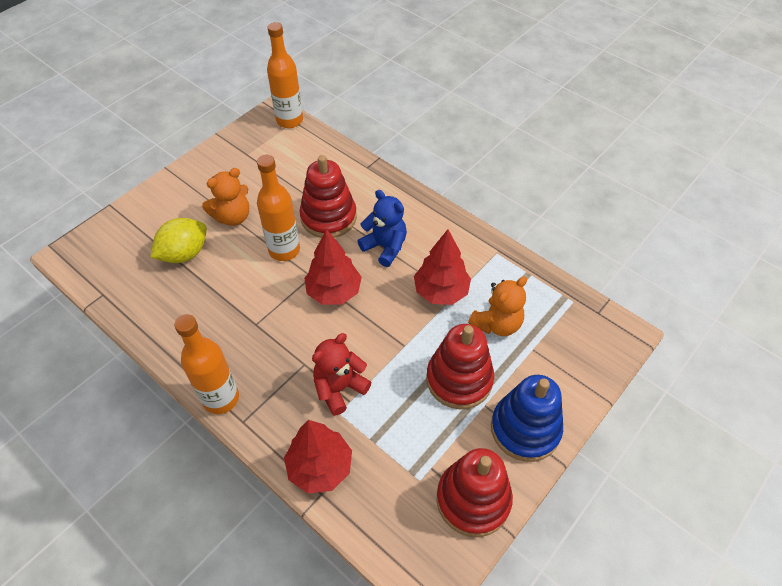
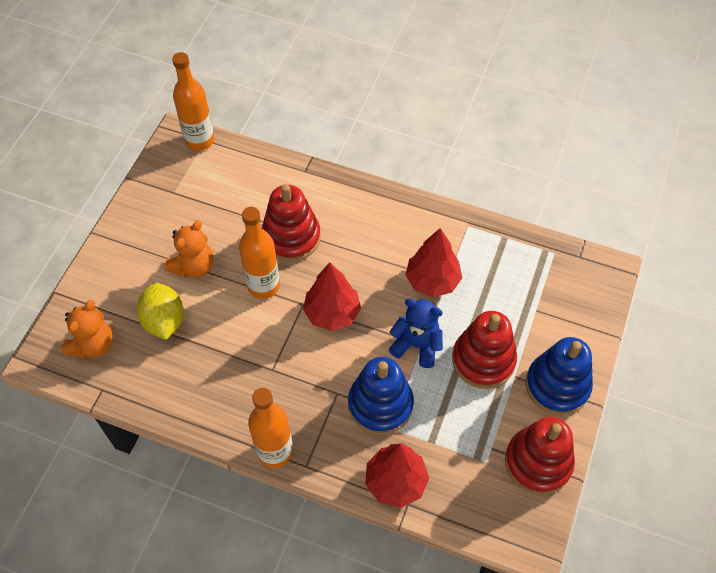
camera: 20 degrees left, 5 degrees up
(184, 254) = (164, 321): yellow lemon -> yellow lemon turned 45 degrees counterclockwise
(339, 388) = (380, 404): red teddy bear -> blue stacking toy
(385, 247) = (360, 252): blue teddy bear -> blue teddy bear (416, 345)
(497, 324) = (495, 296): orange teddy bear -> orange teddy bear (93, 345)

